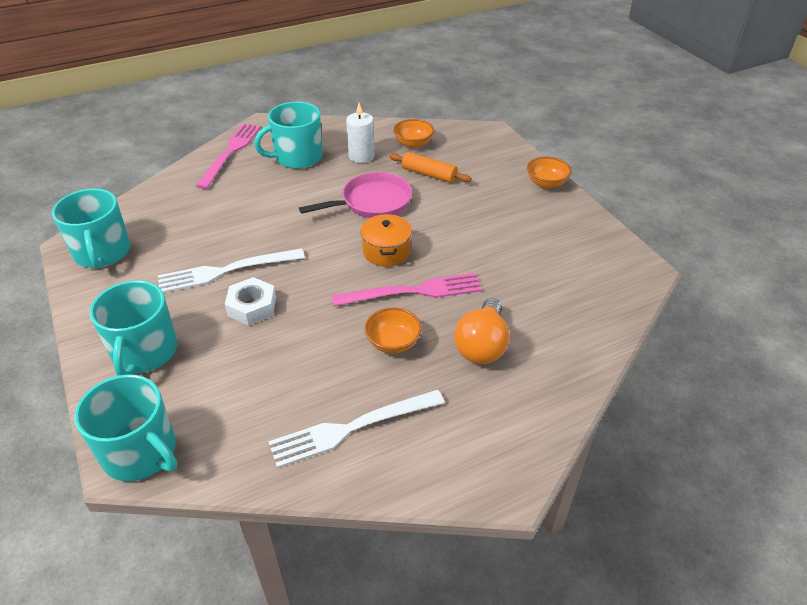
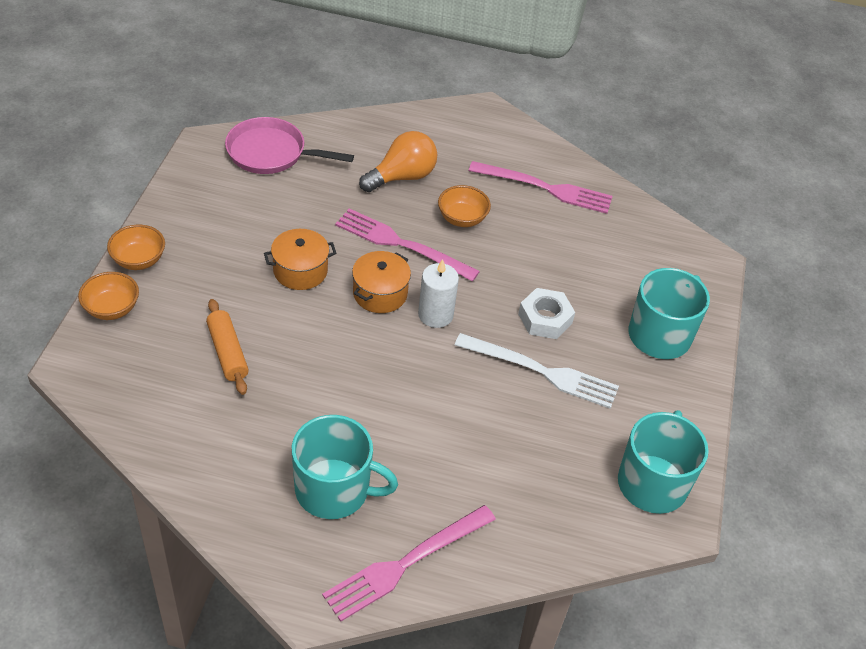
camera: 145 degrees left, 5 degrees up
(140, 452) = (697, 260): turquoise mug -> none
(351, 428) = (546, 188): white fork -> pink fork
(361, 156) = (262, 435): white candle -> white candle (435, 315)
(372, 202) = (328, 358): pink pan -> pink pan (271, 153)
(413, 144) = (181, 411): orange bowl -> orange bowl (112, 308)
(453, 233) = (300, 271): none -> orange pot

